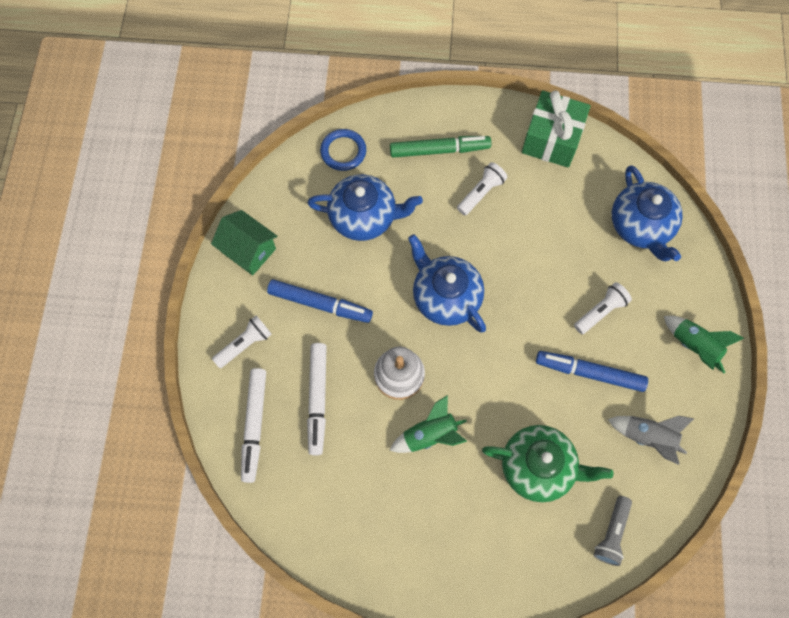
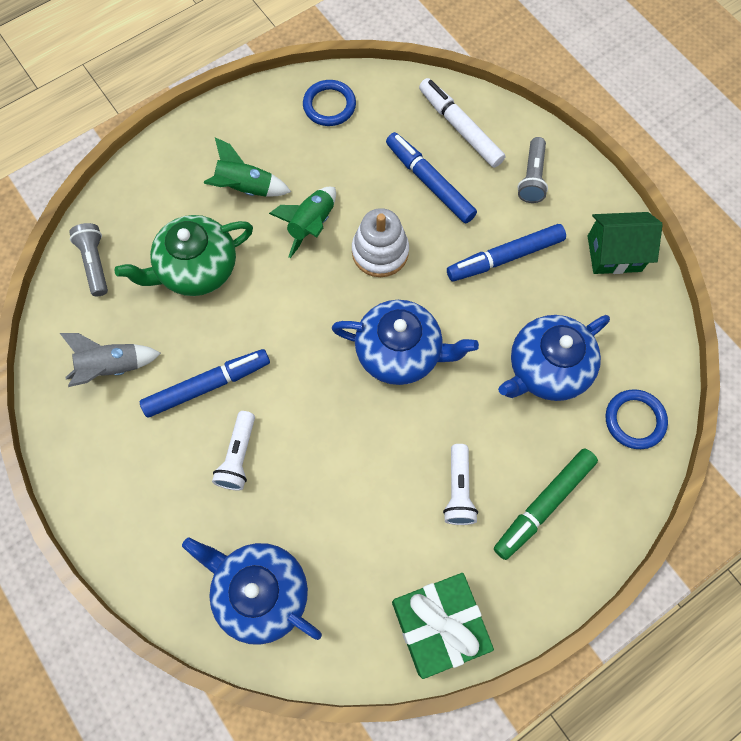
camera: 140 degrees right, 0 degrees up
(245, 344) = (532, 178): white flashlight -> grey flashlight
(318, 399) = (429, 182): white marker -> blue marker
(332, 529) = (329, 105): none -> blue ring
(694, 346) = (118, 494): green rocket -> green rocket (245, 188)

